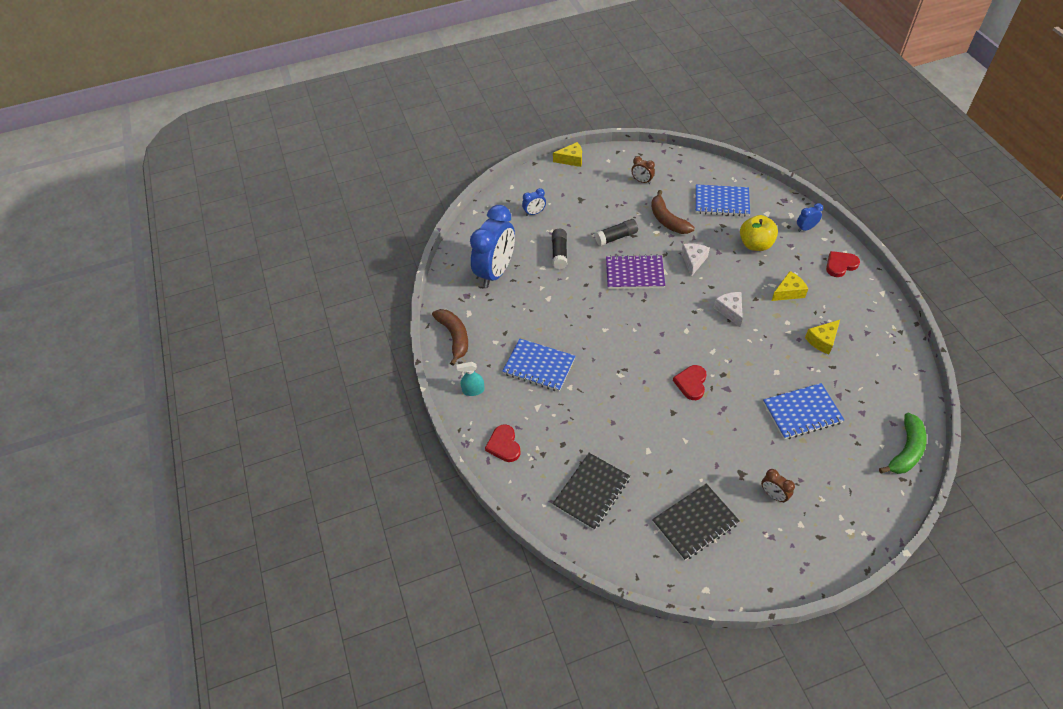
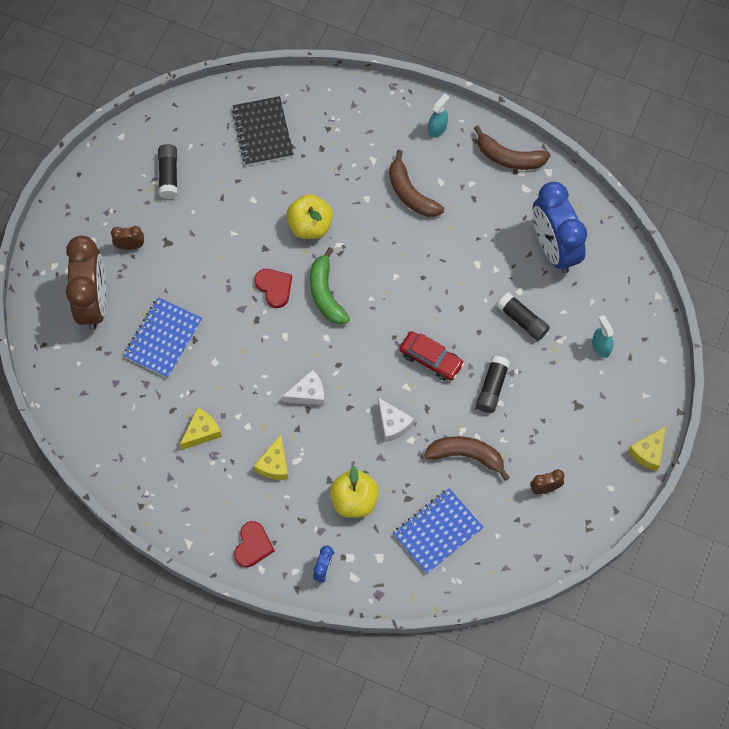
camera: 130 degrees right, 15 degrees up
(504, 445) = (363, 109): red heart -> none
(534, 213) = (601, 346): blue clock -> turquoise spray bottle
(539, 366) = (410, 193): blue notebook -> brown banana
(626, 401) = (310, 226): none -> yellow apple
(634, 274) = (431, 359): purple notebook -> red car
(695, 523) = (168, 175): black notebook -> black glue stick
(730, 311) = (308, 393): white cheese -> white cheese turned 45 degrees counterclockwise
(822, 340) = (201, 432): yellow cheese -> yellow cheese turned 45 degrees clockwise
(837, 477) = (93, 302): none -> brown clock
(906, 450) = (57, 374): green banana -> green banana (325, 294)

